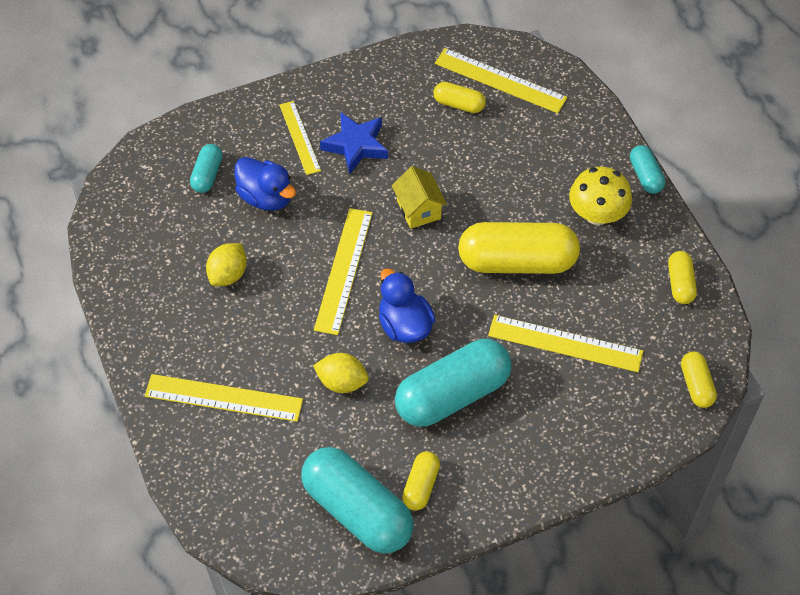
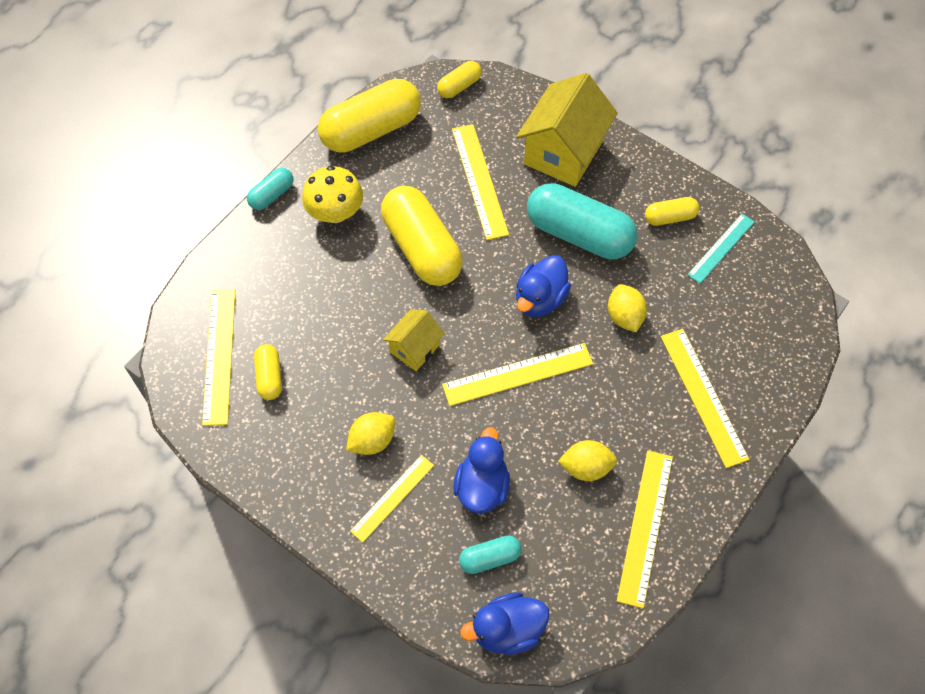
camera: 120 degrees left, 5 degrees up
(148, 159) = (507, 630): none -> blue duck
(150, 288) = (645, 527): none -> yellow ruler
(356, 145) = (372, 441): blue star -> yellow lemon
(357, 510) = (721, 248): turquoise capsule -> turquoise ruler
(556, 434) = (563, 152): none -> yellow house
(680, 283) = (371, 130): yellow capsule -> yellow capsule, size x2.08

